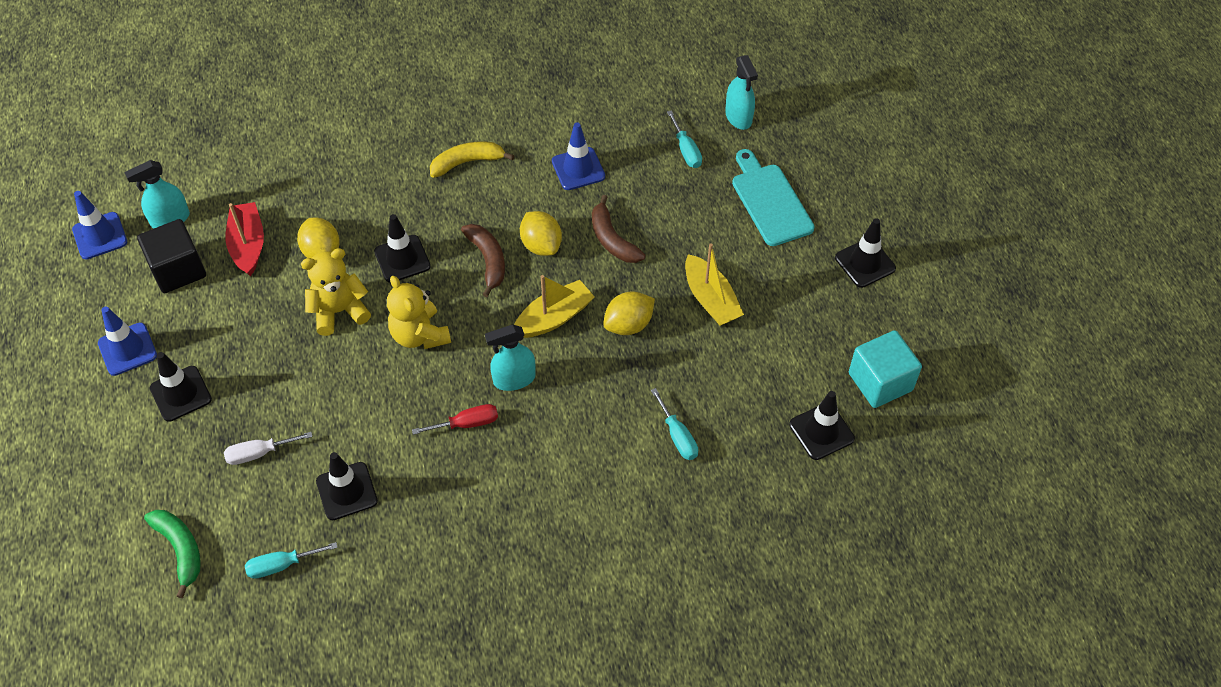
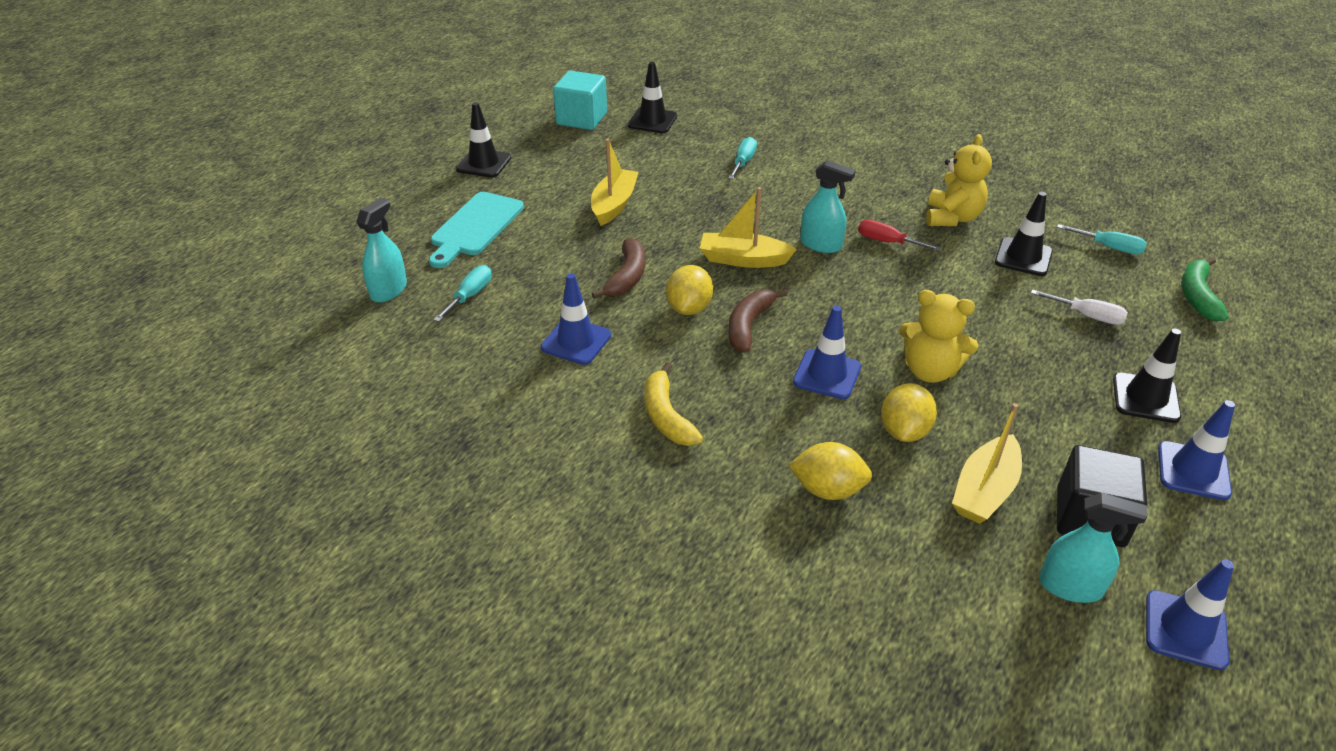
camera: 135 degrees left, 15 degrees down
(248, 245) = (984, 490): red boat -> yellow boat
(402, 259) = (827, 374): black traffic cone -> blue traffic cone
(420, 335) = (869, 311): yellow teddy bear -> yellow teddy bear (952, 218)
(467, 162) = (666, 416): yellow banana -> yellow banana turned 45 degrees clockwise
(628, 325) = (693, 225): yellow lemon -> yellow lemon (827, 489)

